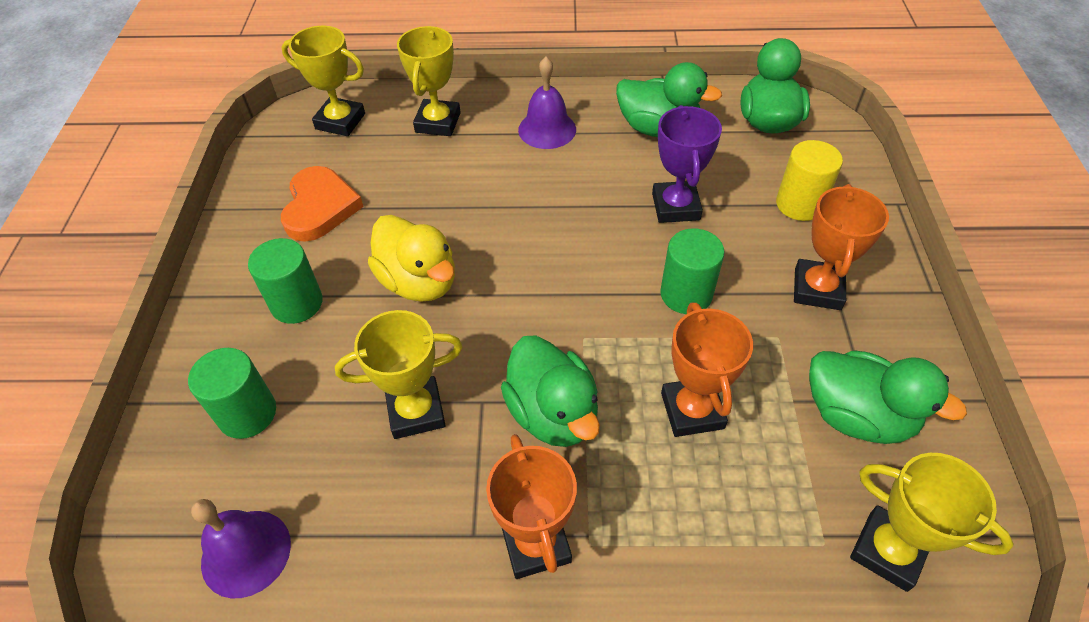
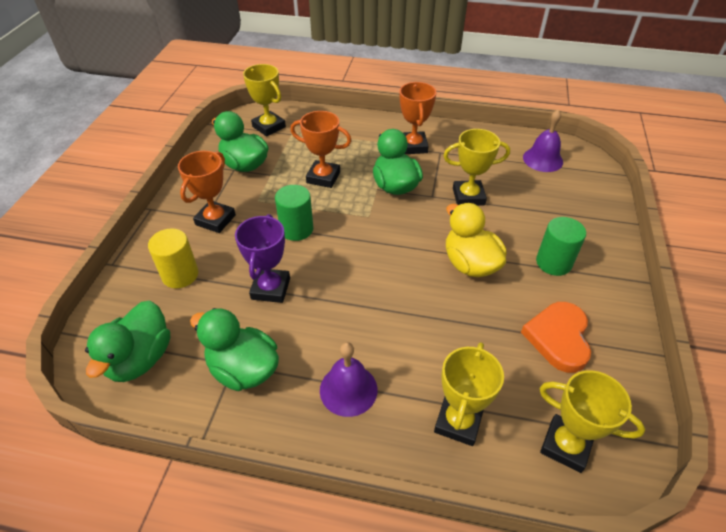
camera: 170 degrees left, 5 degrees down
(247, 413) = (563, 208): green cylinder -> none
(692, 410) = (323, 177): orange trophy -> orange trophy turned 75 degrees counterclockwise

